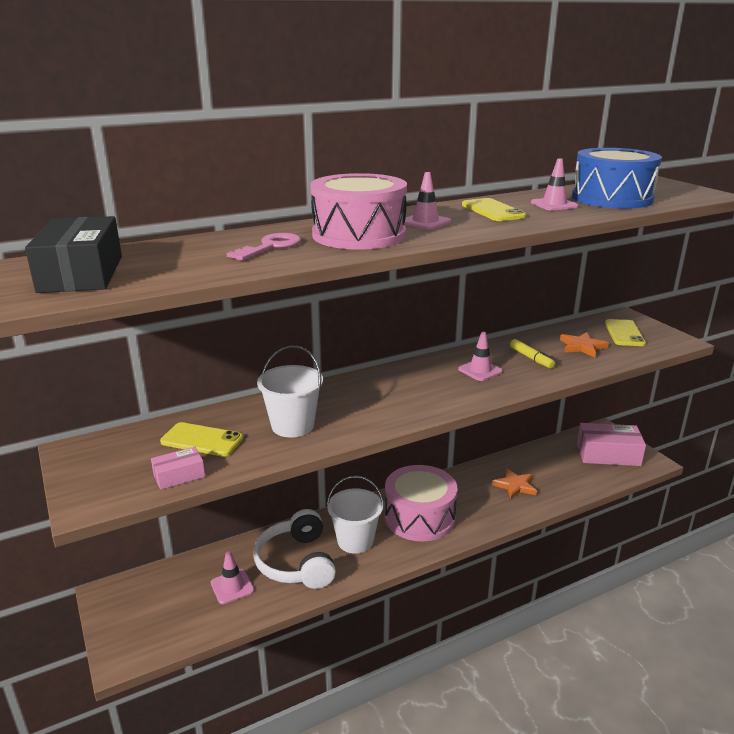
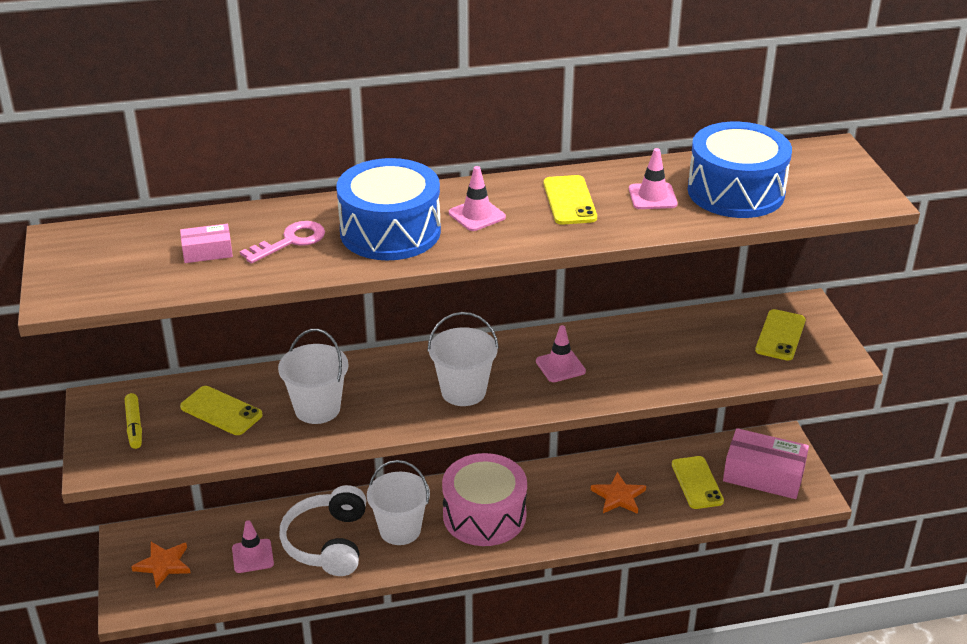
camera: 15 degrees right, 10 degrees up
(81, 274) = (101, 263): black box -> none
(179, 476) = (186, 450): pink box -> pink box (207, 252)
(359, 235) = (390, 231): pink drum -> blue drum
(413, 396) = (463, 391): none -> white bucket
(531, 358) = (633, 357): yellow marker -> yellow marker (134, 426)
(565, 467) = (697, 483): none -> yellow phone
(582, 346) = (709, 349): orange star -> orange star (163, 565)

